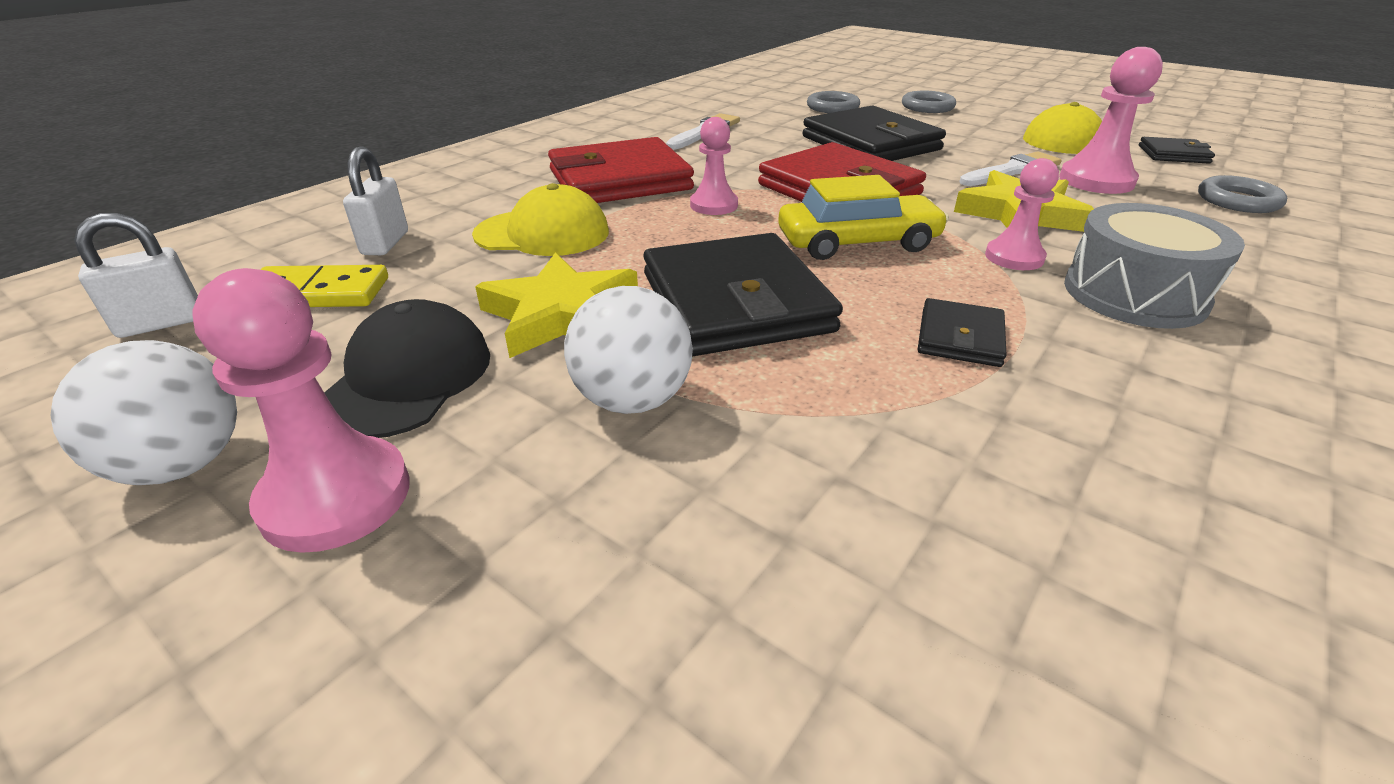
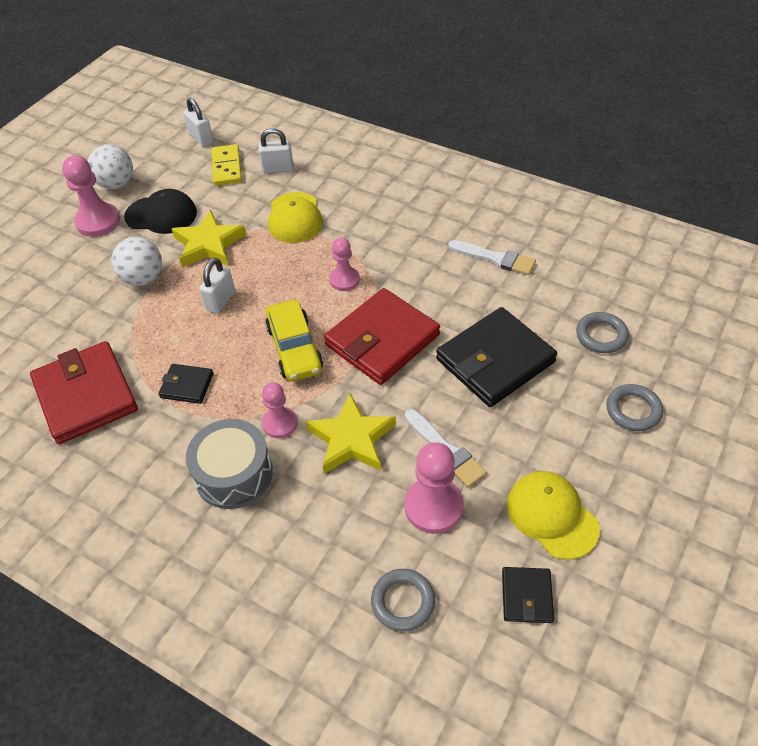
camera: 85 degrees right, 15 degrees up
(619, 180) = (380, 231): red wallet -> red wallet (86, 395)
(735, 302) = (221, 301): black wallet -> white padlock

